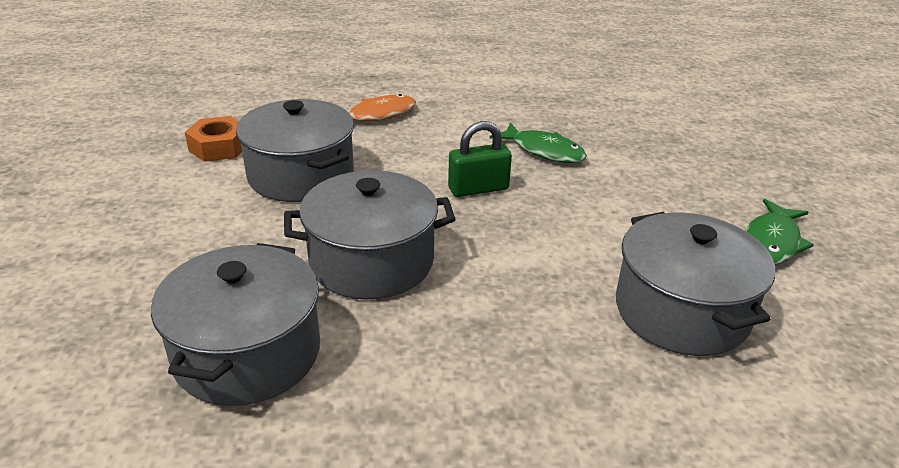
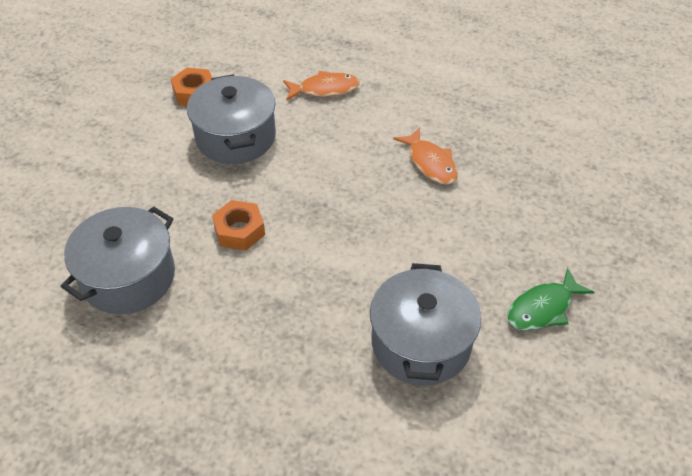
camera: 25 degrees right, 15 degrees up
(372, 261) = (239, 230): grey pot -> orange nut
(478, 189) = (353, 187): green padlock -> none
(544, 151) = (430, 163): green fish -> orange fish

